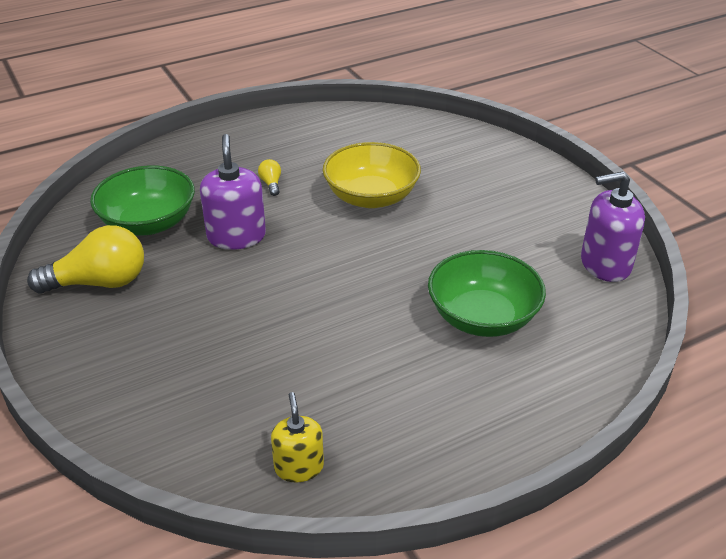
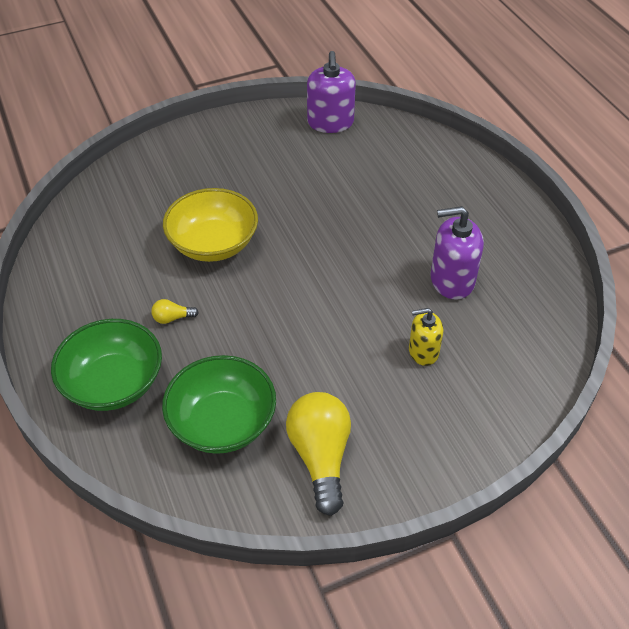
camera: 85 degrees left, 10 degrees up
(236, 236) = (259, 345): purple soap dispenser -> purple soap dispenser (452, 280)
(299, 467) = (540, 304): yellow soap dispenser -> yellow soap dispenser (423, 351)
(482, 317) = (386, 193): green bowl -> green bowl (113, 383)

